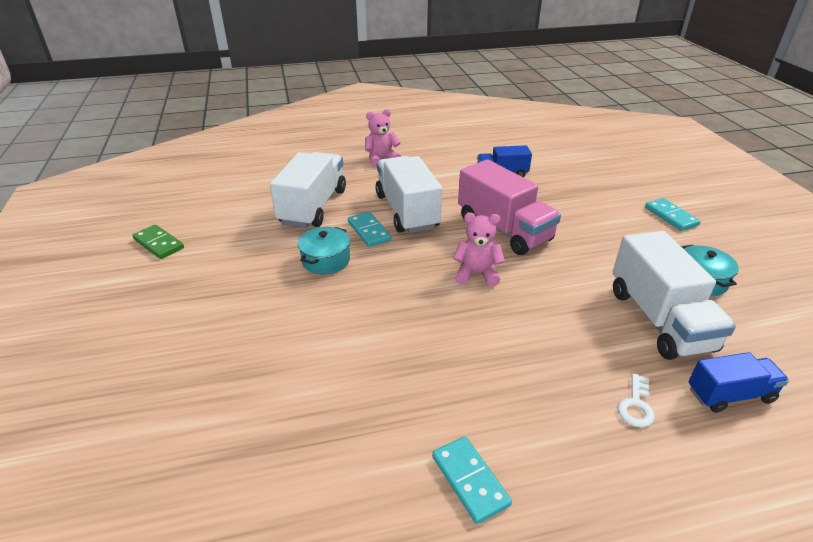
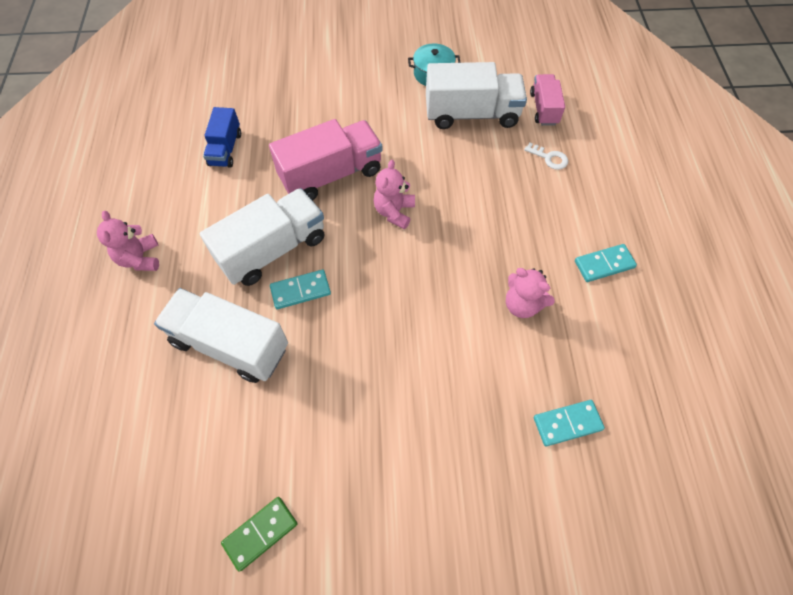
camera: 80 degrees left, 25 degrees up
(326, 260) = (343, 337): turquoise pot -> none
(383, 388) = (522, 305): none -> pink teddy bear
(407, 211) = (272, 250): white truck -> white truck turned 150 degrees clockwise
(670, 216) = (345, 54): turquoise domino -> turquoise domino (567, 423)
(730, 395) = (544, 109): blue truck -> pink truck

